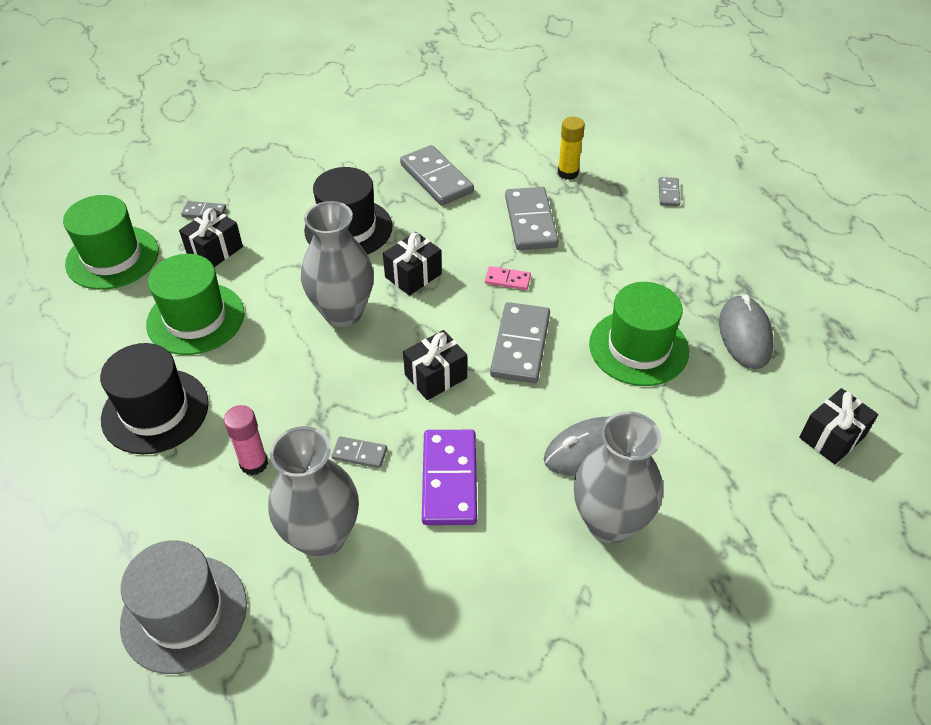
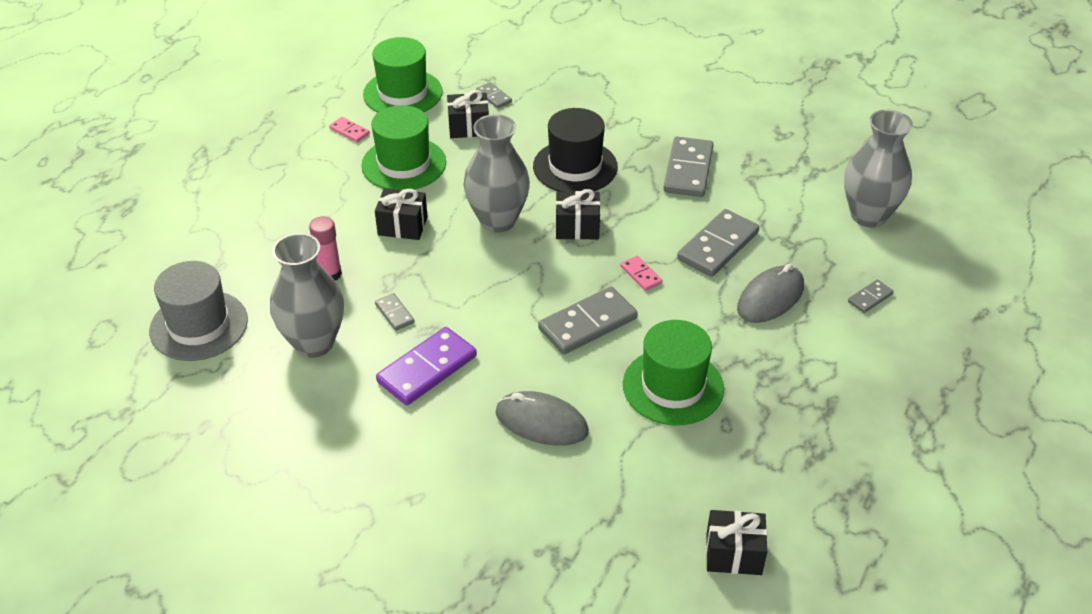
camera: 45 degrees right, 5 degrees down
(102, 322) = (349, 131): none -> pink domino
(155, 411) = (315, 204): black hat -> none
(436, 376) = (503, 302): black gift -> black gift (402, 226)
(568, 173) = (803, 229): yellow glue stick -> none
(609, 522) = (490, 473): grey vase -> grey vase (868, 215)
(744, 335) = (773, 439): grey mouse -> grey mouse (770, 298)

